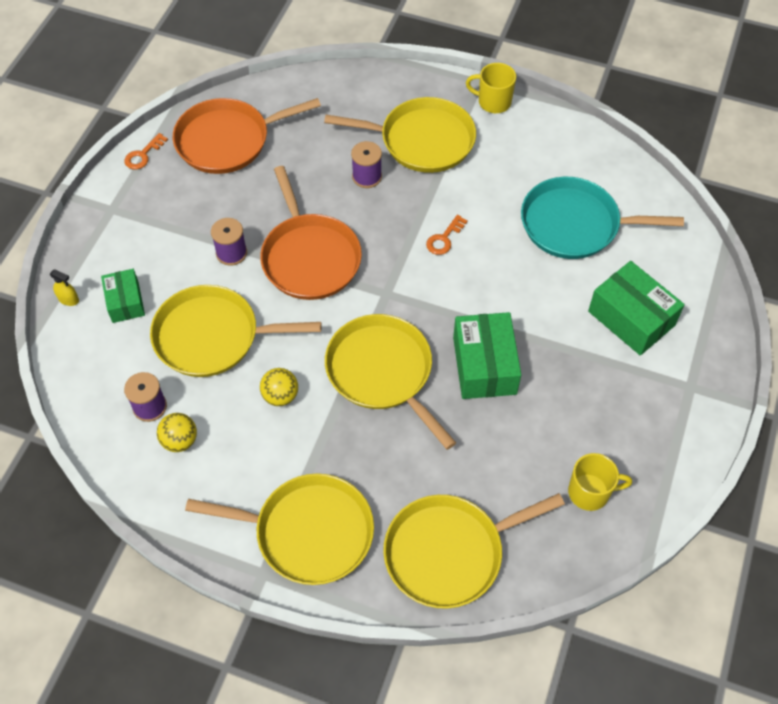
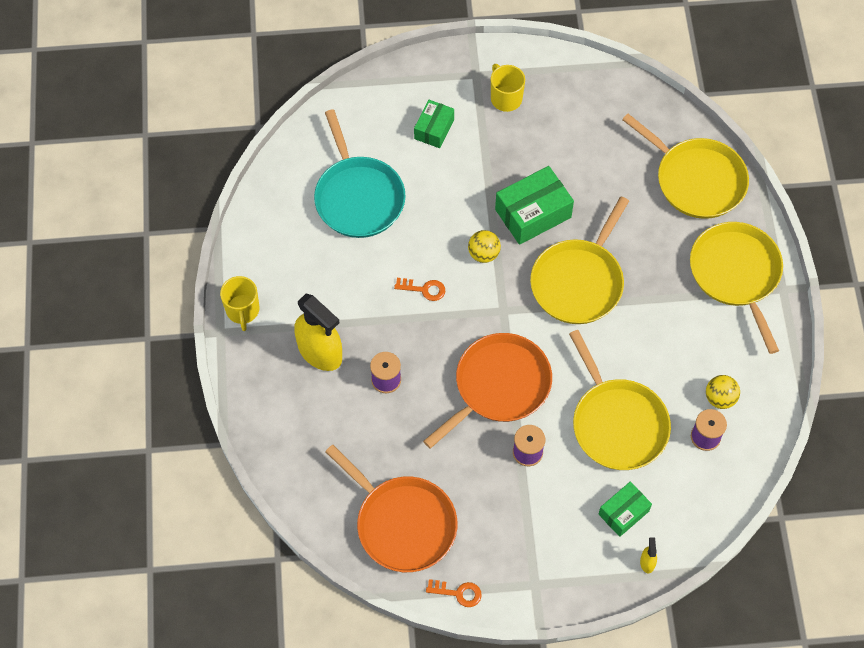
camera: 115 degrees left, 5 degrees up
(280, 396) = (640, 345): yellow ball -> yellow ball (483, 254)
(422, 140) = (320, 352): yellow pan -> yellow spray bottle
(590, 492) = (600, 111): yellow mug -> yellow mug (505, 98)
(631, 318) = (434, 129): green box -> green box, size x0.61

